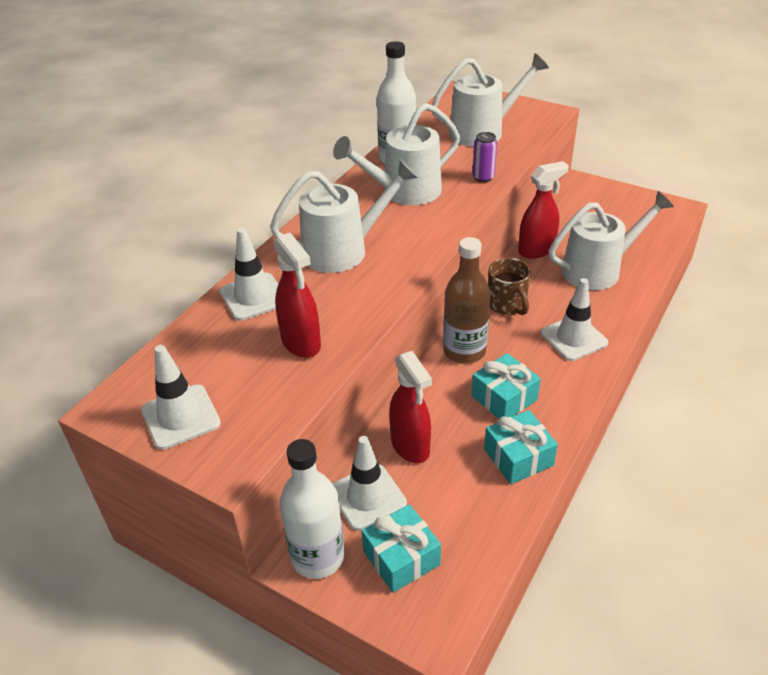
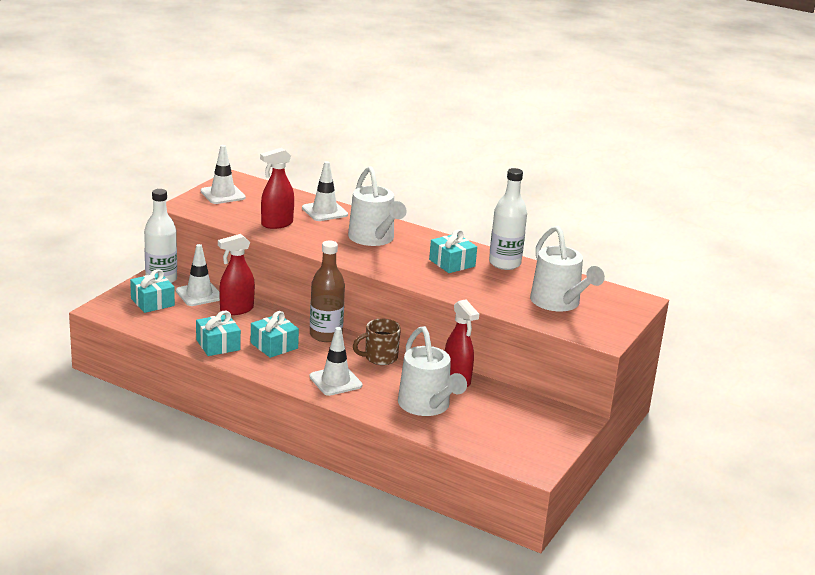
camera: 85 degrees right, 15 degrees down
(404, 192) = (452, 263): white watering can -> turquoise gift
(483, 177) = (476, 295): purple can -> none

